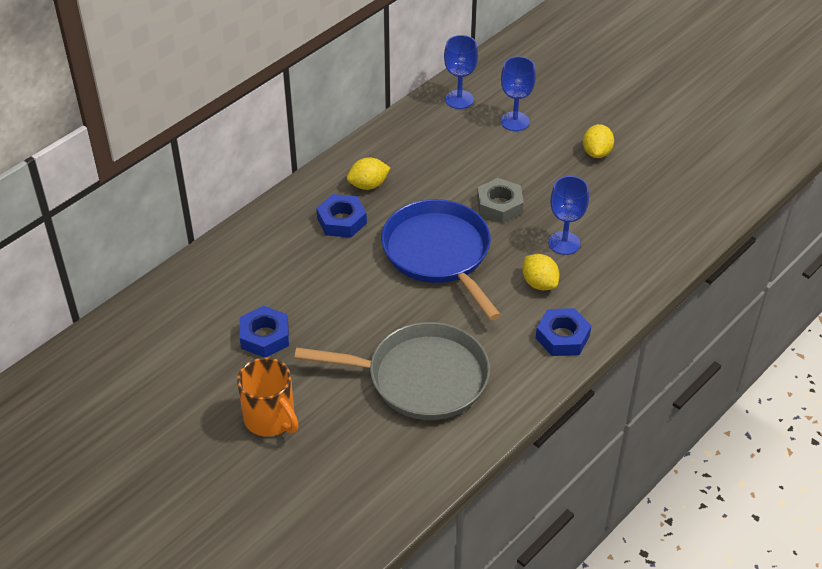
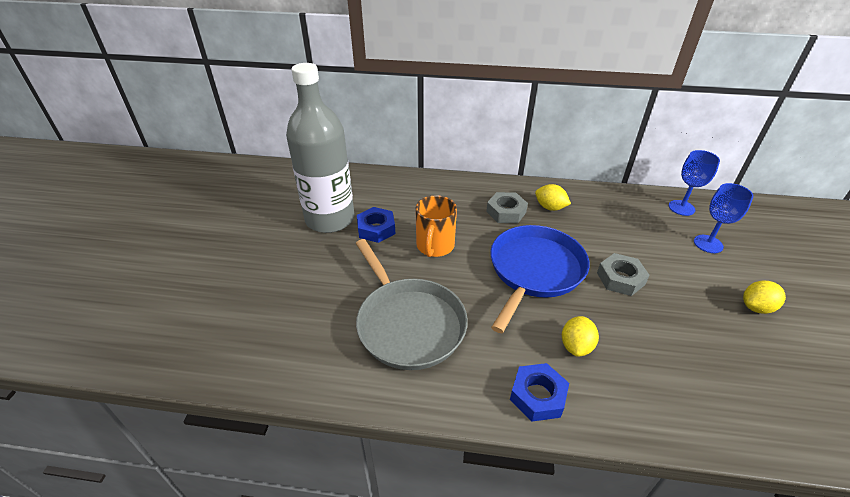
camera: 55 degrees right, 5 degrees down
(207, 368) = (330, 219): none -> grey bottle
(270, 419) = (309, 266): orange mug -> orange mug (435, 246)
(342, 221) = (506, 212): blue nut -> grey nut
(564, 243) = (637, 339): blue goblet -> none

